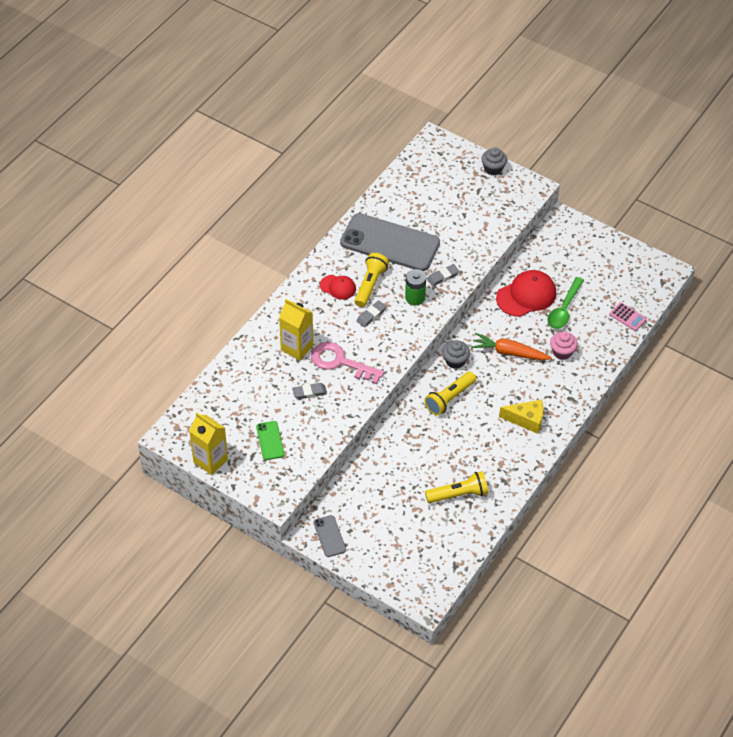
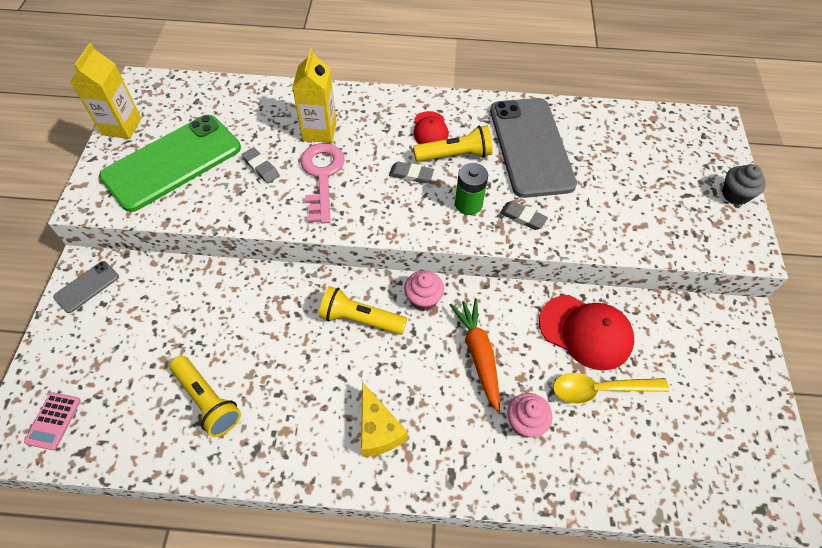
camera: 60 degrees right, 5 degrees up
(270, 440) = (172, 162): green phone -> green phone, size x2.32
(455, 361) = (423, 299): grey cupcake -> pink cupcake
(564, 309) = (600, 390): green spoon -> yellow spoon
(627, 317) = (655, 487): pink calculator -> pink calculator (53, 421)

